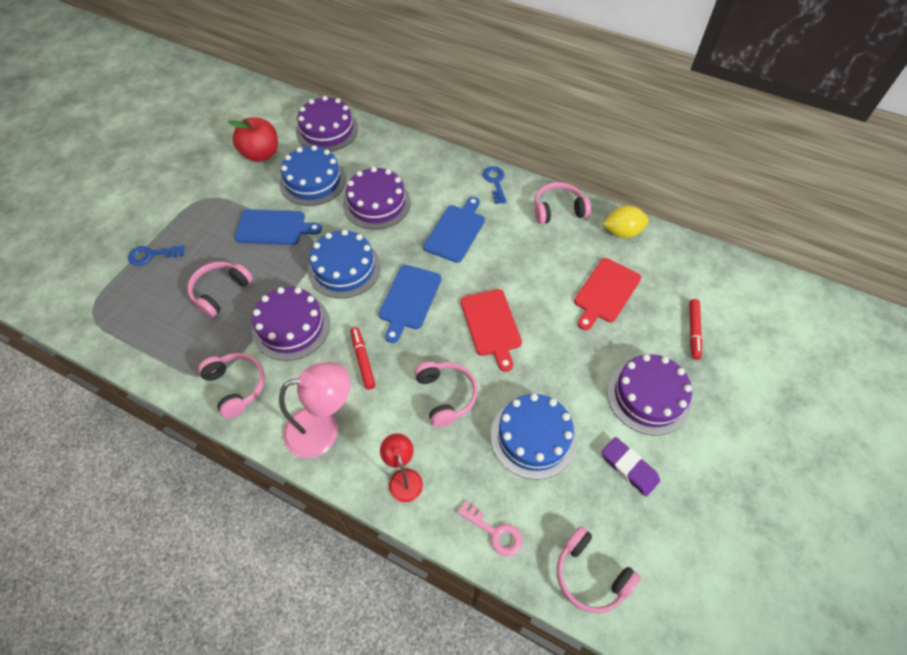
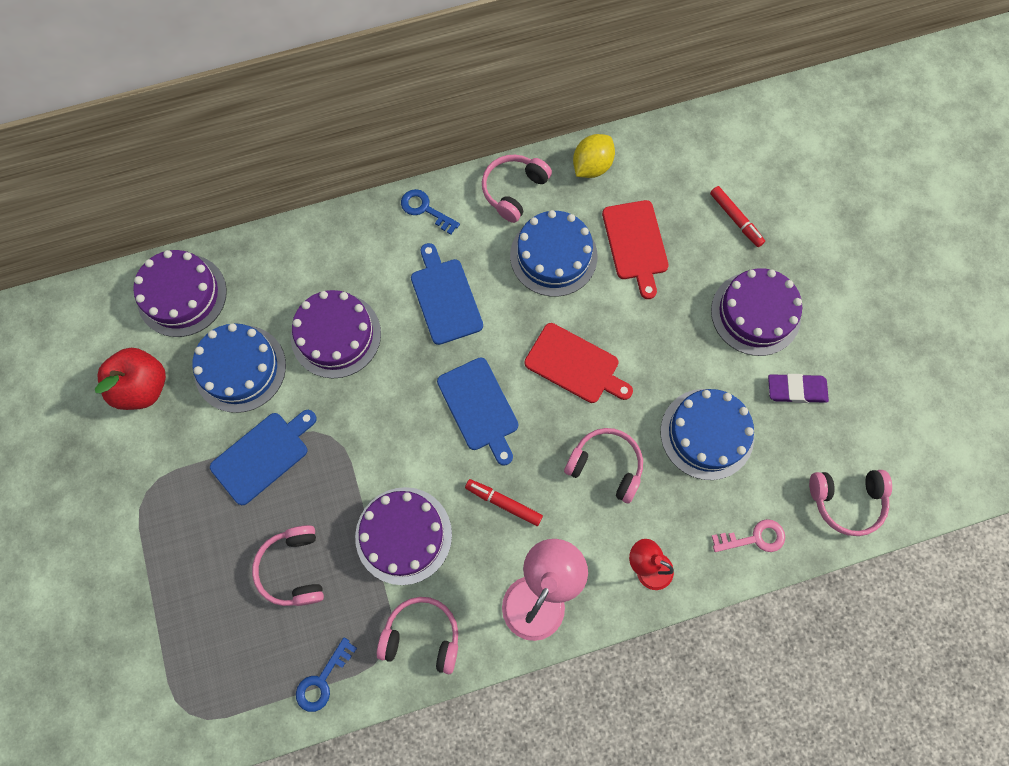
camera: 45 degrees left, 15 degrees up
(151, 255) = (172, 602): blue key -> blue key (322, 680)
(344, 268) = (384, 432): blue cake -> blue cake (553, 256)

